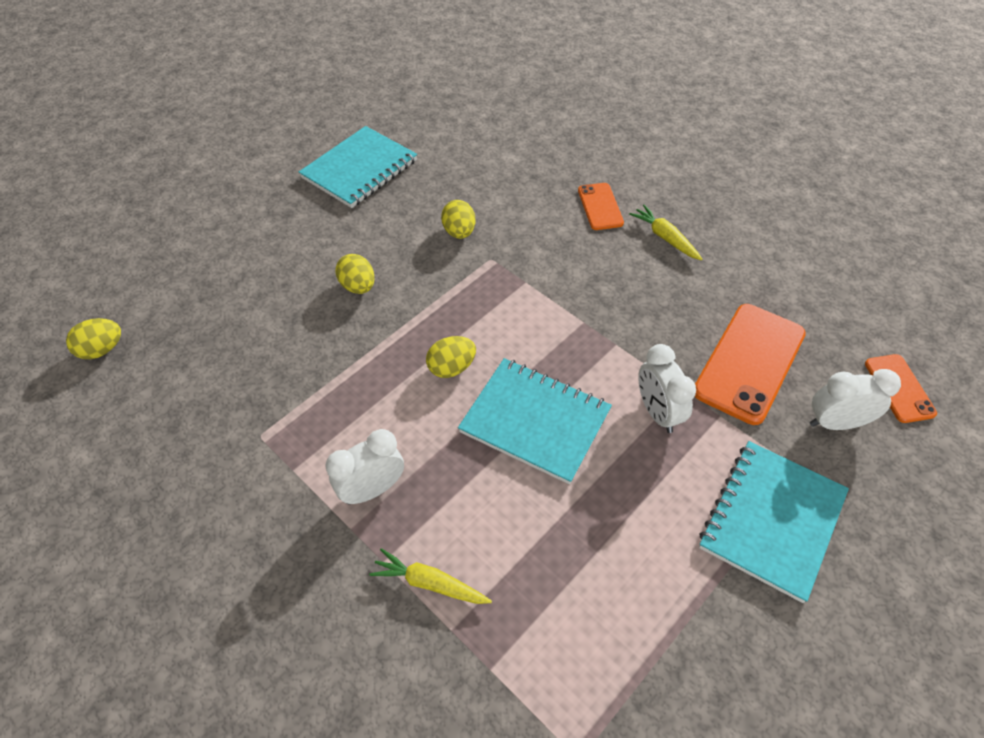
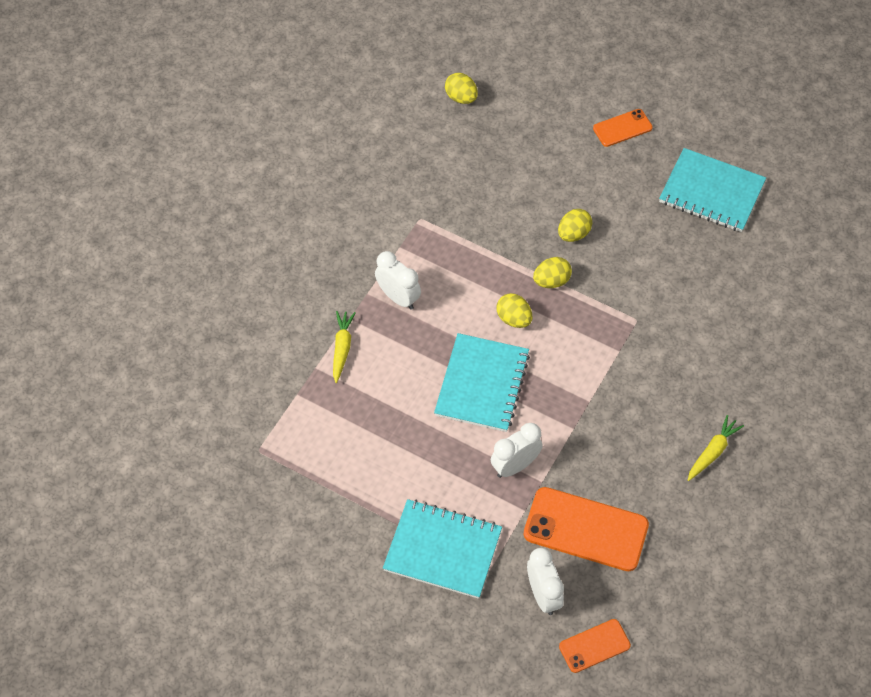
camera: 75 degrees right, 5 degrees up
(459, 232) = (660, 289): yellow egg -> yellow egg (551, 281)
(600, 206) = (735, 393): orange phone -> orange phone (622, 128)

